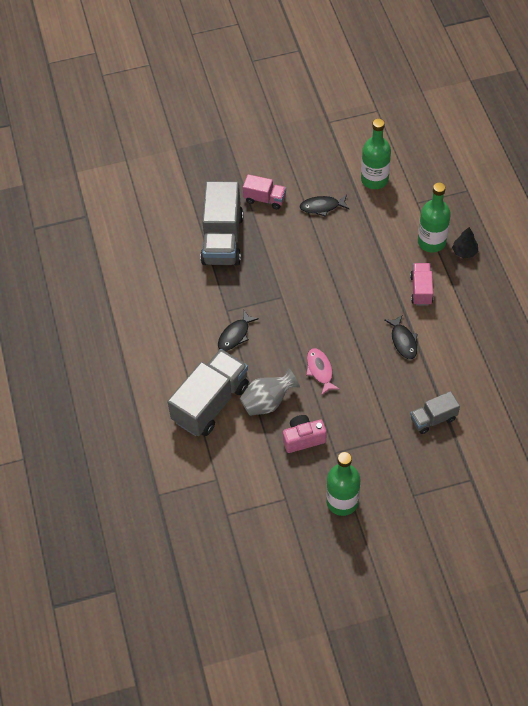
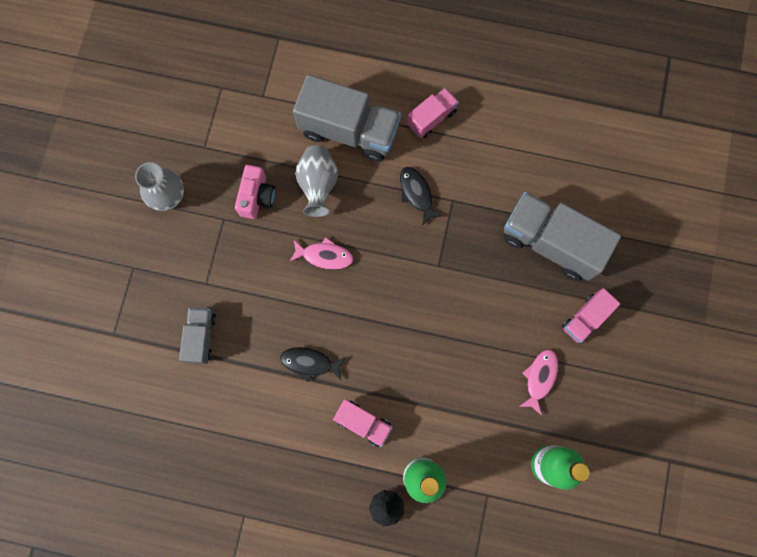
camera: 115 degrees right, 20 degrees up
(168, 353) = (431, 118): none -> pink truck
(211, 403) = (349, 130): grey truck -> grey truck turned 45 degrees counterclockwise
(322, 207) = (539, 378): black fish -> pink fish
(342, 501) = (169, 197): green bottle -> grey vase

